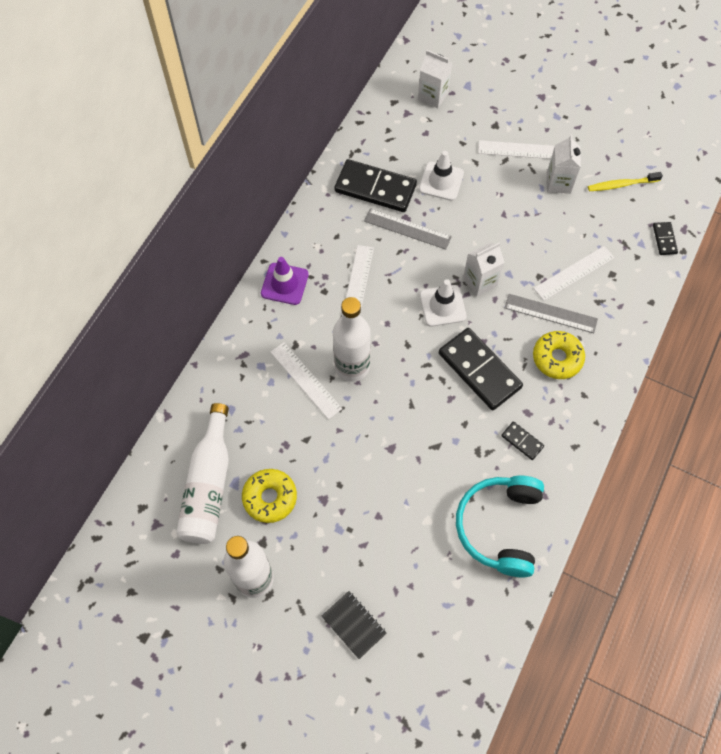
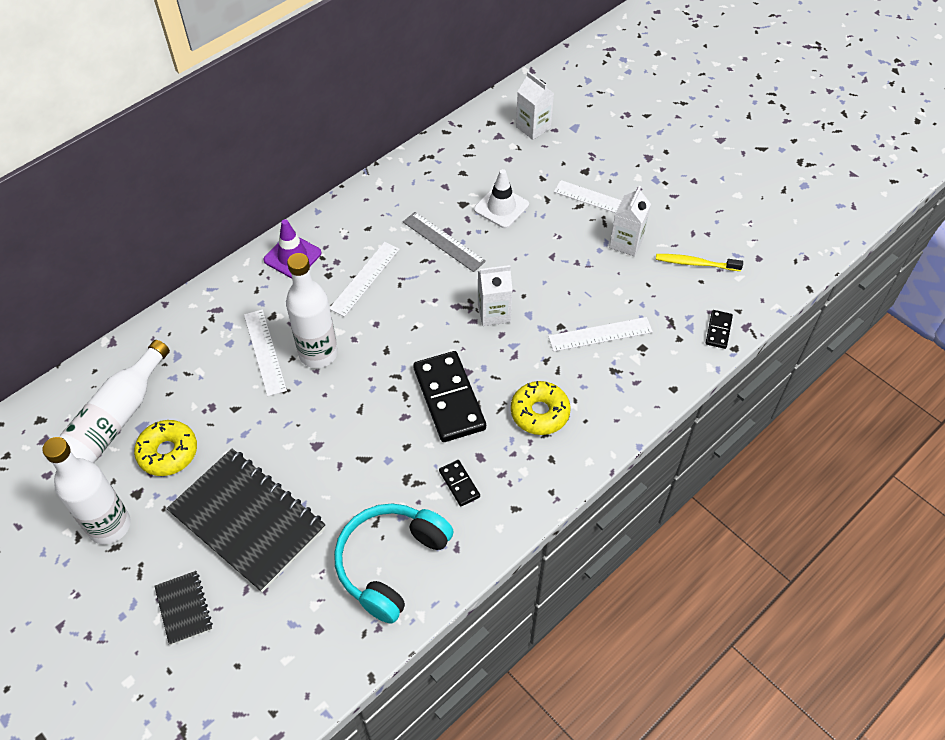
camera: 20 degrees right, 10 degrees down
(367, 533) = (247, 521): none -> black notebook
(375, 188) = (430, 195): black domino -> none
(442, 306) = (442, 324): white traffic cone -> none
(550, 313) = (554, 366): grey ruler -> none

